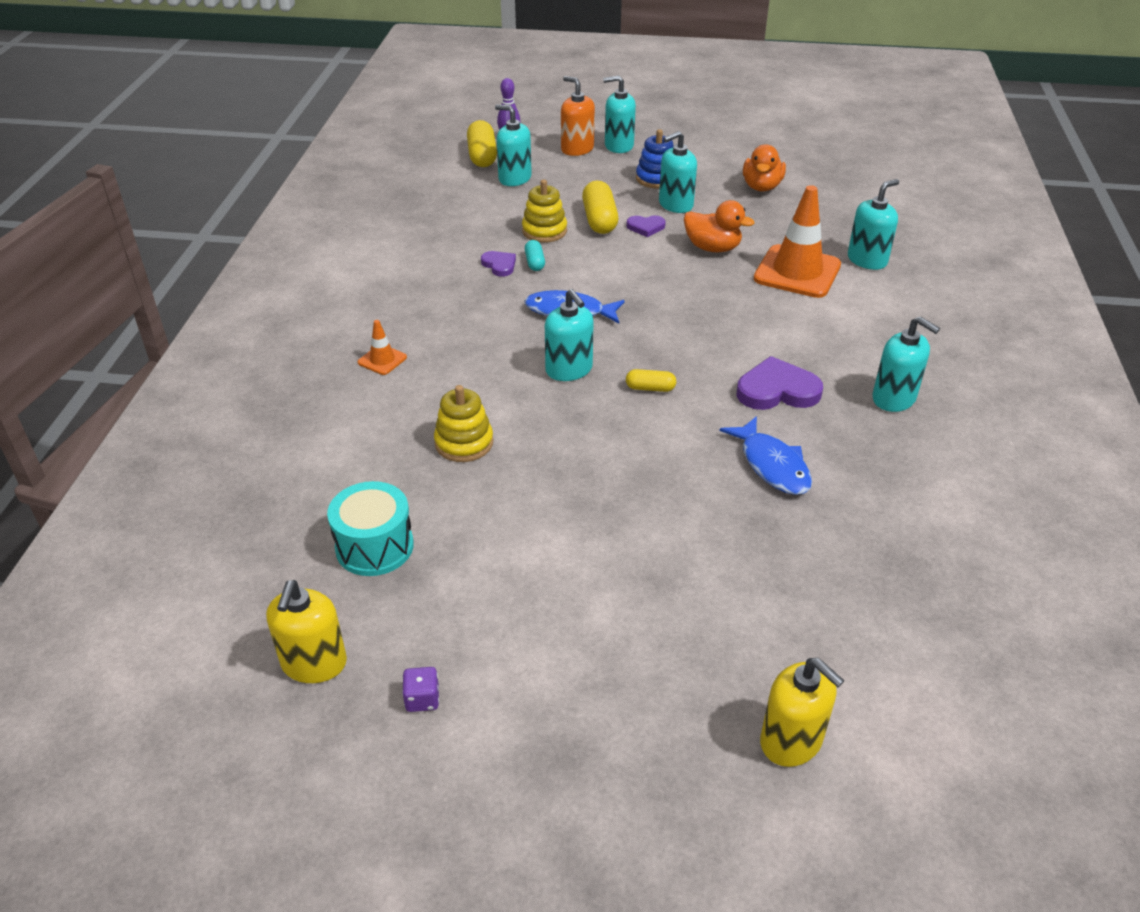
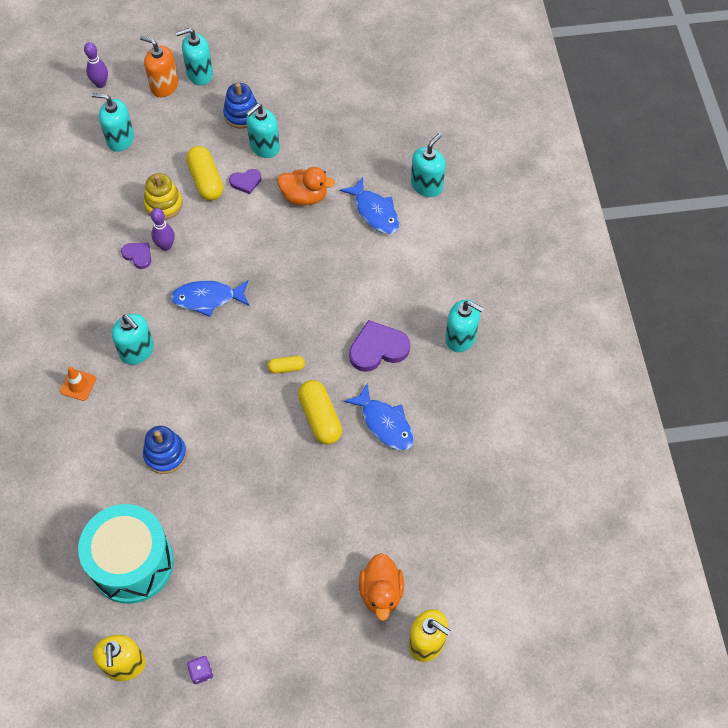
camera: 15 degrees left, 20 degrees up
(374, 546) = (132, 563): turquoise drum -> turquoise drum, size x1.55
(464, 443) = (165, 454): yellow stacking toy -> blue stacking toy
(482, 156) = (83, 113): yellow capsule -> yellow capsule (320, 418)
(534, 262) = (166, 246): turquoise capsule -> purple bowling pin
(569, 370) = (222, 362): turquoise soap dispenser -> turquoise soap dispenser (137, 351)
(761, 187) = (331, 108): orange duck -> orange duck (381, 592)
(797, 272) = (375, 212): orange traffic cone -> blue fish

